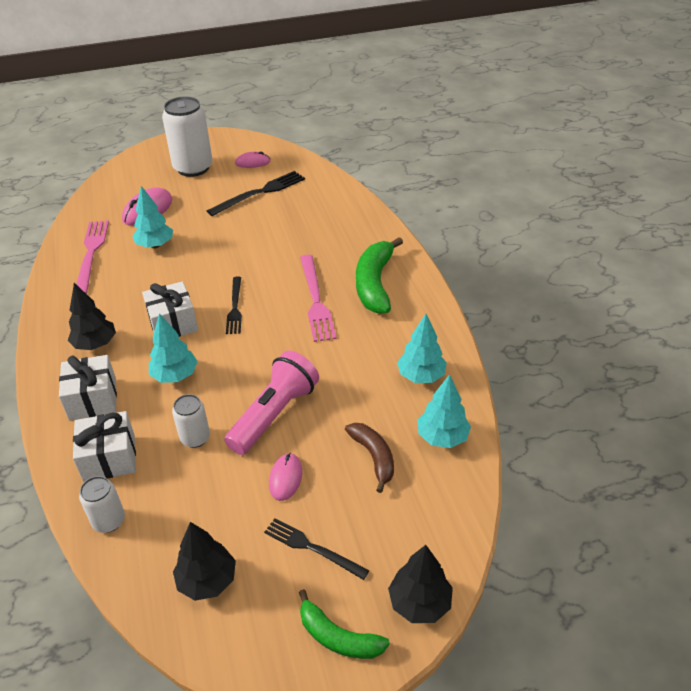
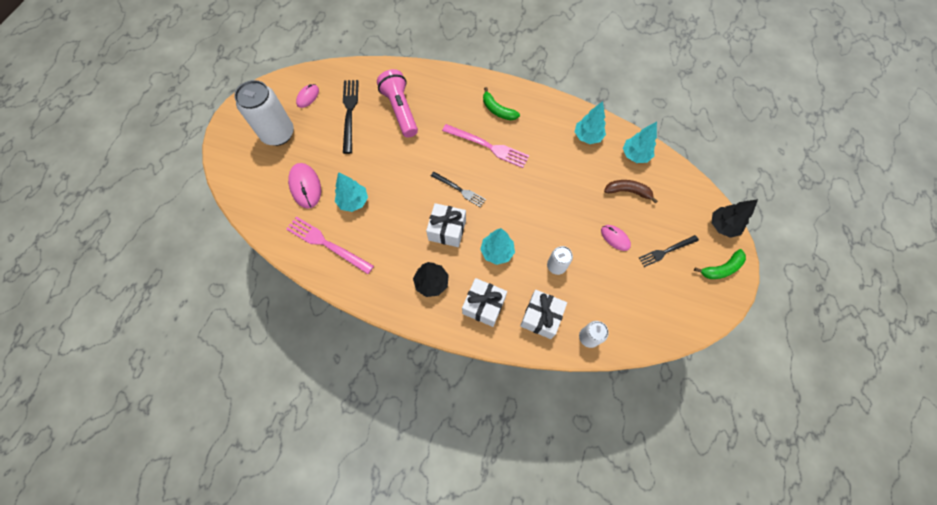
camera: 55 degrees left, 25 degrees up
(207, 580) = (657, 307): black tree -> none
(274, 414) = (566, 218): pink flashlight -> pink flashlight (400, 110)
(374, 284) = (497, 110): green banana -> green banana, size x0.61

